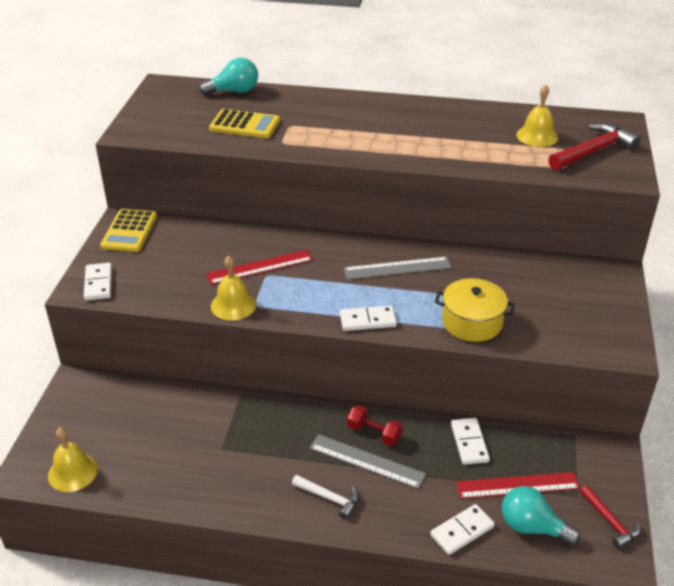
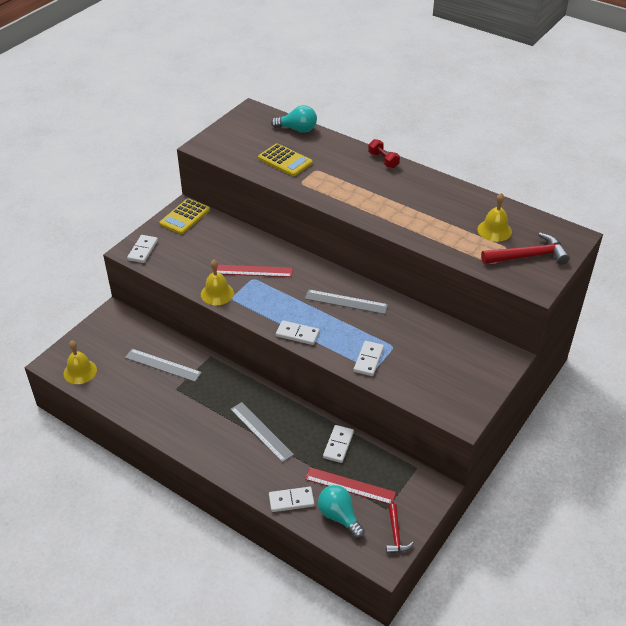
camera: 25 degrees right, 5 degrees up
(185, 425) = (163, 365): none -> grey ruler
(329, 498) = (221, 446): white hammer -> none
(374, 433) = (278, 415): red dumbbell -> red dumbbell (383, 160)
(472, 322) = (368, 360): yellow pot -> white domino

